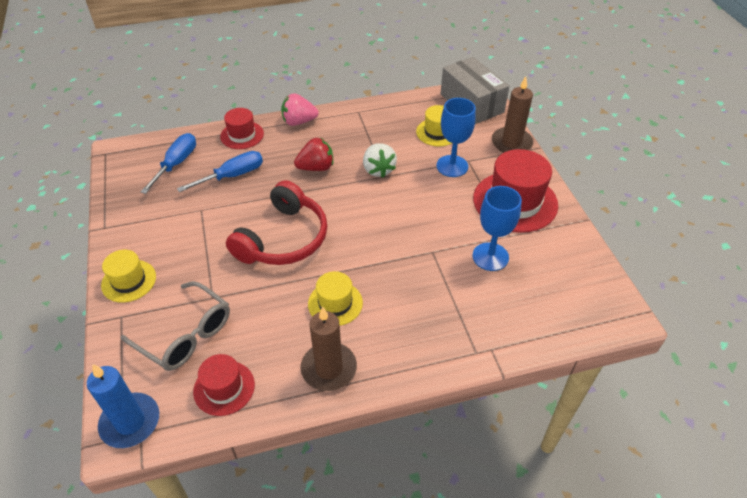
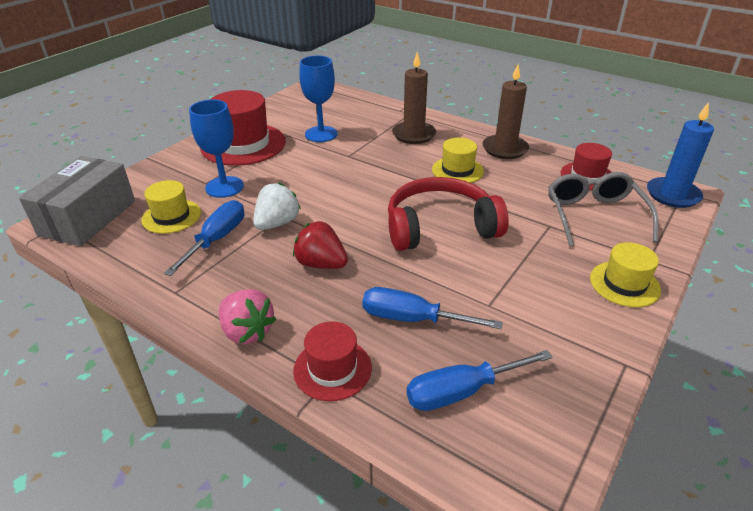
camera: 130 degrees left, 10 degrees down
(390, 140) = (217, 239): none -> blue screwdriver
(511, 143) = (152, 171): brown candle -> brown candle (413, 135)

